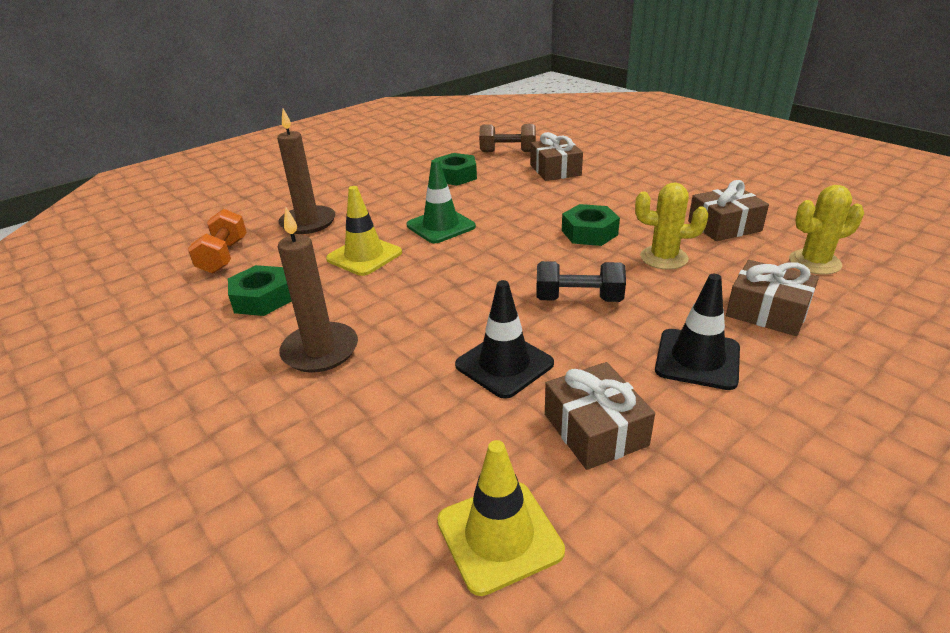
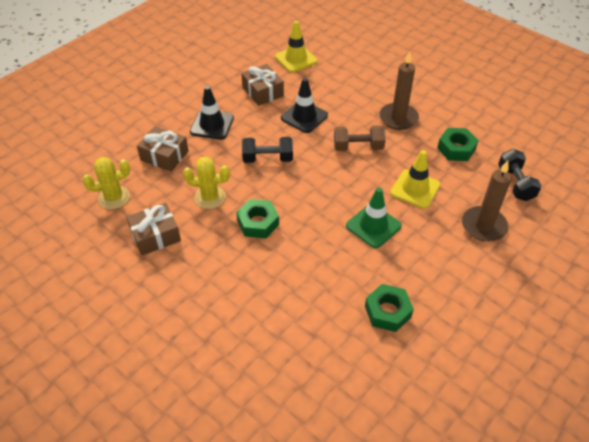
camera: 170 degrees right, 15 degrees up
(224, 256) = (515, 183): orange dumbbell -> black dumbbell
(508, 152) = (344, 375): brown dumbbell -> brown dumbbell (358, 147)
(555, 170) = (287, 328): brown gift -> none

